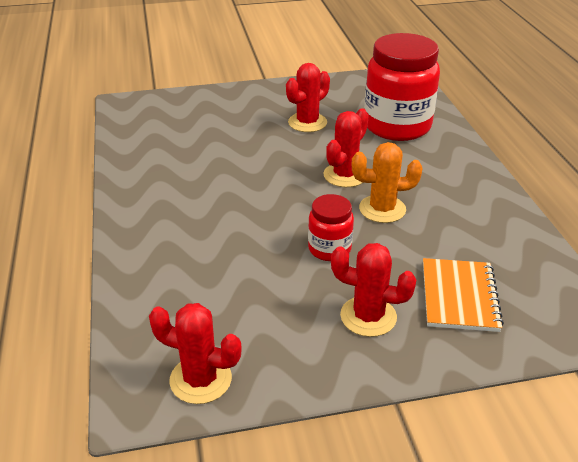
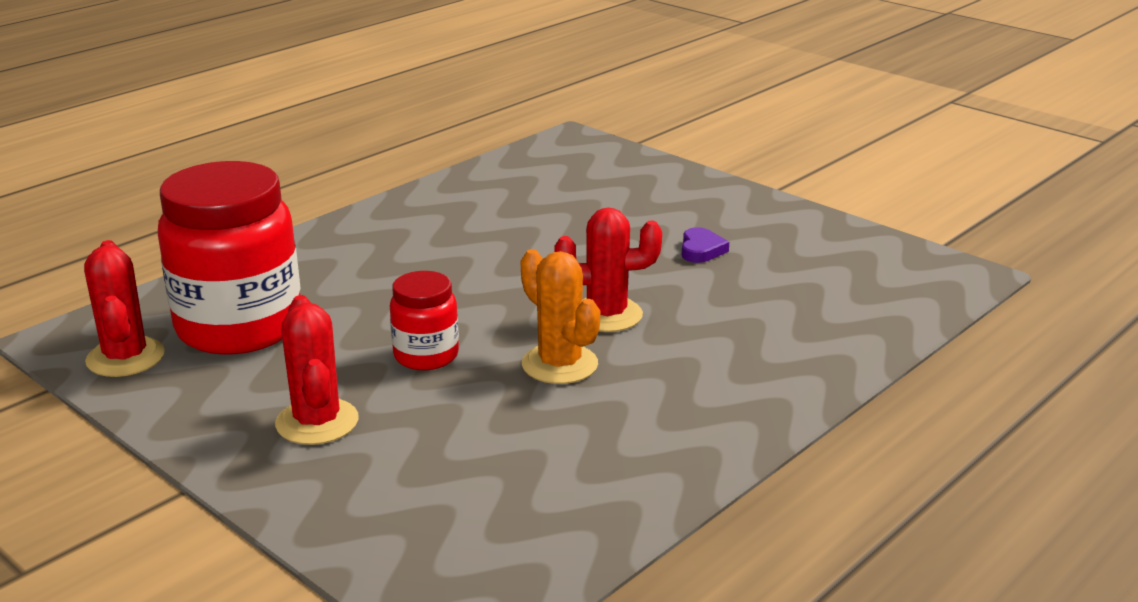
camera: 55 degrees right, 10 degrees down
(307, 123) = (701, 250): red cactus -> purple heart
(397, 126) = (796, 312): red jar -> red jar (239, 328)
(459, 296) = (423, 477): orange notebook -> none

